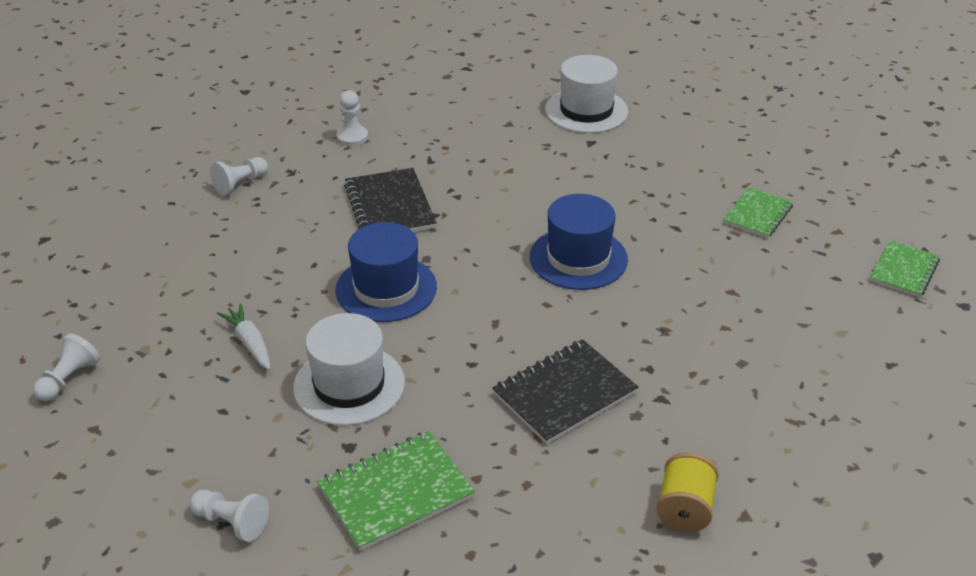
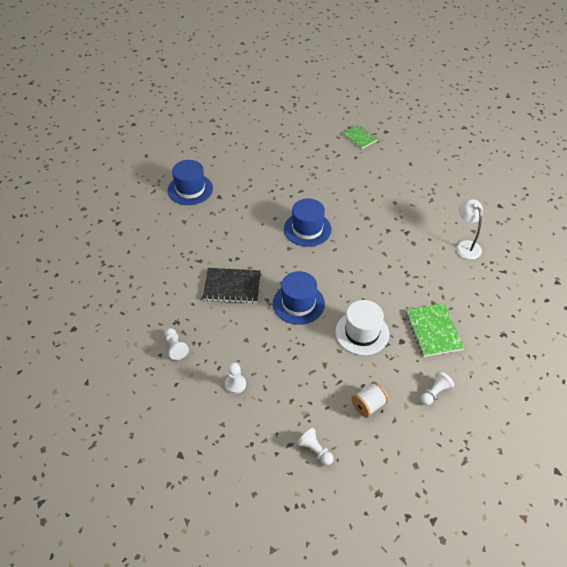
camera: 70 degrees left, 10 degrees up
(178, 428) = (368, 405): none -> white spool
(249, 343) = (317, 366): white carrot -> none
(352, 137) = (157, 288): white pawn -> white pawn (235, 384)
(564, 393) = (393, 260): black notebook -> none
(586, 110) = (190, 189): white hat -> blue hat
(684, 509) = (466, 245): yellow spool -> white lamp
(758, 214) = (304, 163): green notebook -> none

